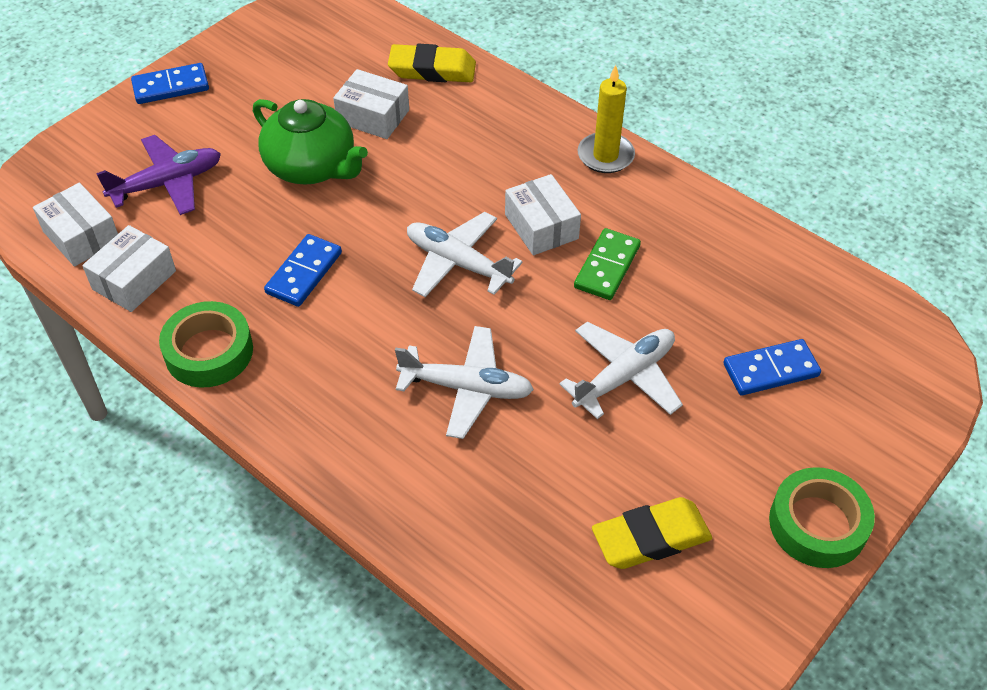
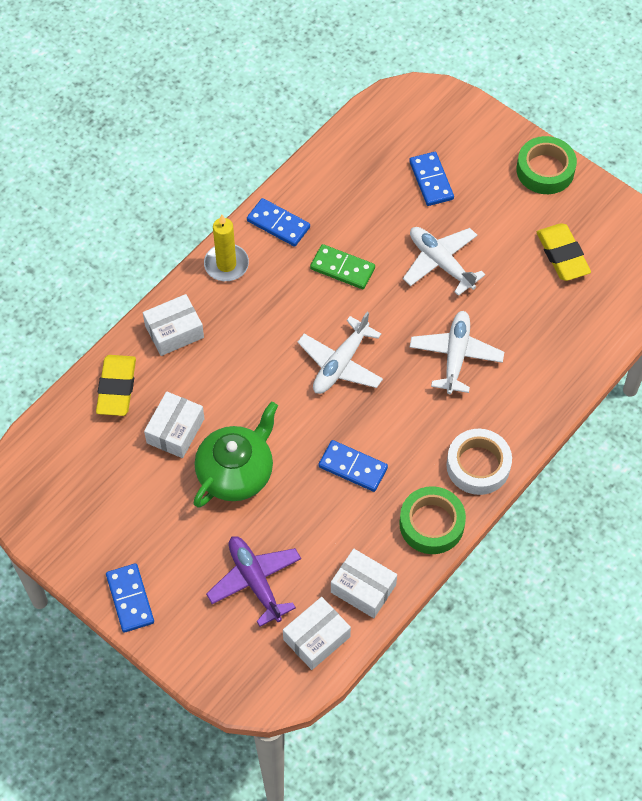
camera: 90 degrees left, 10 degrees up
(288, 407) = (478, 465): none -> white tape
(541, 226) = (303, 309): white box -> white box (174, 331)
(672, 203) = (278, 224): none -> blue domino

